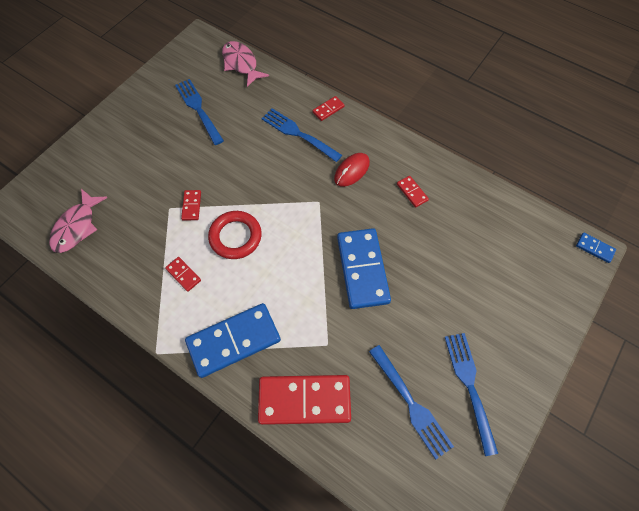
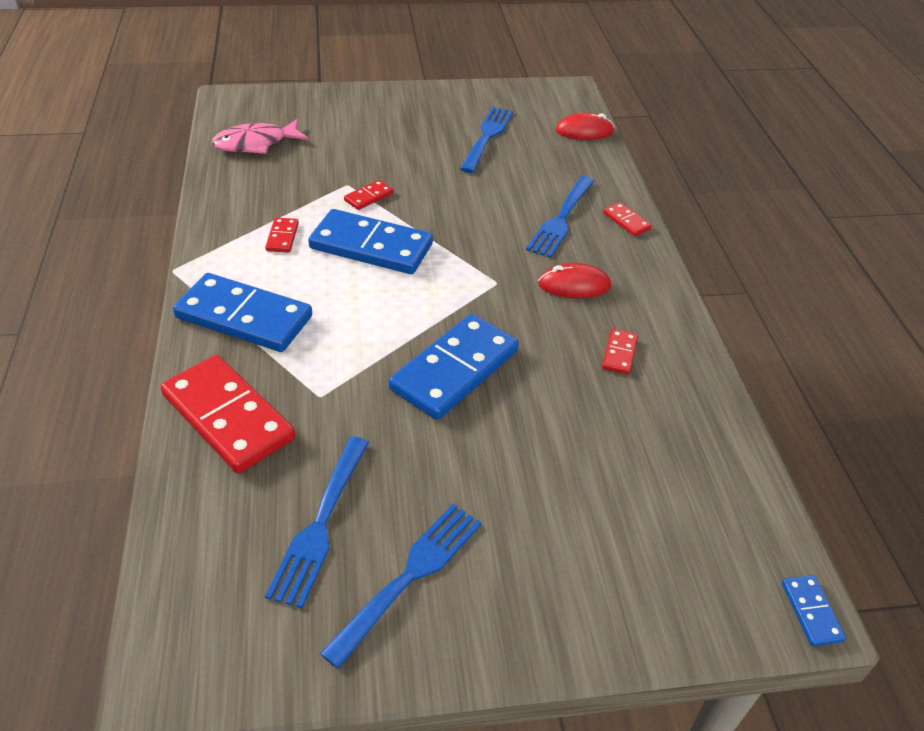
camera: 45 degrees right, 20 degrees down
(235, 237) = (371, 246): red ring -> blue domino
(241, 64) = (584, 131): pink fish -> red mouse
(299, 134) = (561, 218): blue fork -> blue fork turned 150 degrees counterclockwise
(328, 109) = (626, 221): red domino -> red domino turned 45 degrees clockwise

